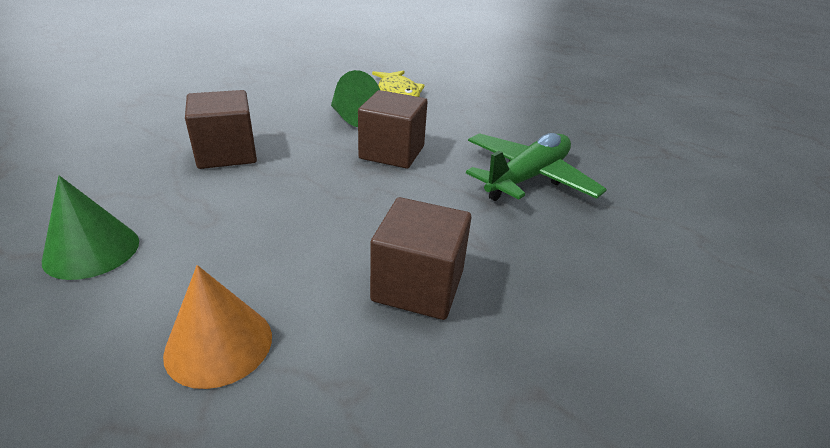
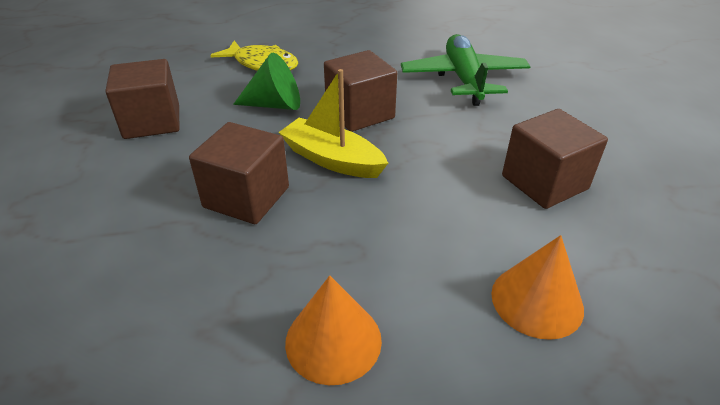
camera: 45 degrees left, 5 degrees up
(92, 250) = (333, 340): green cone -> orange cone
(274, 91) = (152, 122): none -> brown cube
(312, 166) = (332, 159): none -> yellow boat

